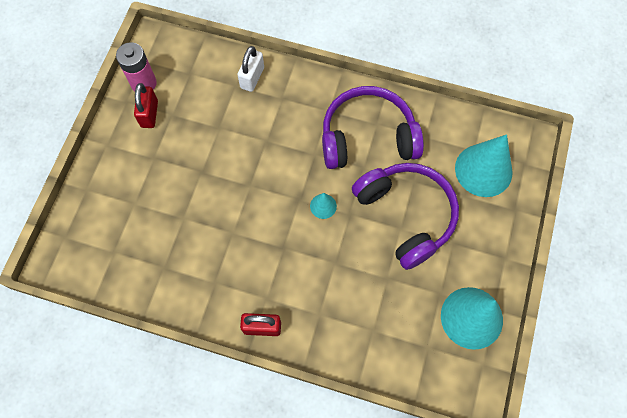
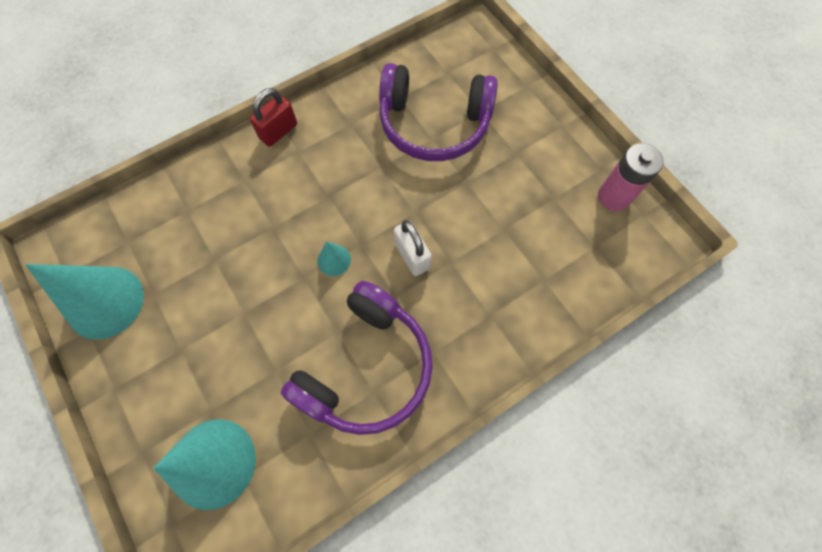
camera: 130 degrees right, 0 degrees up
(149, 114) = (570, 179): red padlock -> none
(252, 78) = (541, 304): white padlock -> white padlock (412, 256)
(406, 215) = (249, 330): purple headphones -> purple headphones (434, 125)

